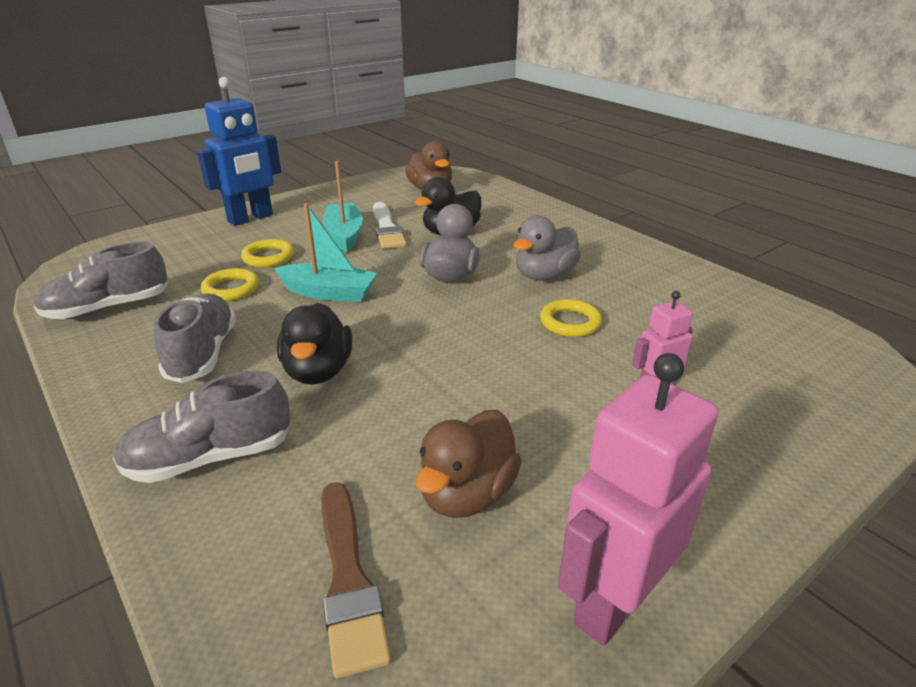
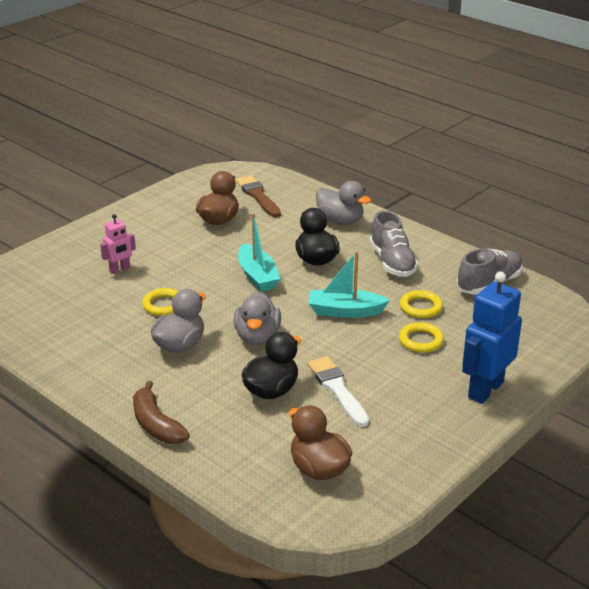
camera: 170 degrees right, 0 degrees up
(210, 457) = (340, 221): grey shoe -> grey duck
(344, 235) = (373, 375): turquoise boat -> turquoise boat (257, 276)
(563, 220) = (156, 424): none -> brown banana
(613, 602) = (162, 199): pink robot -> none

